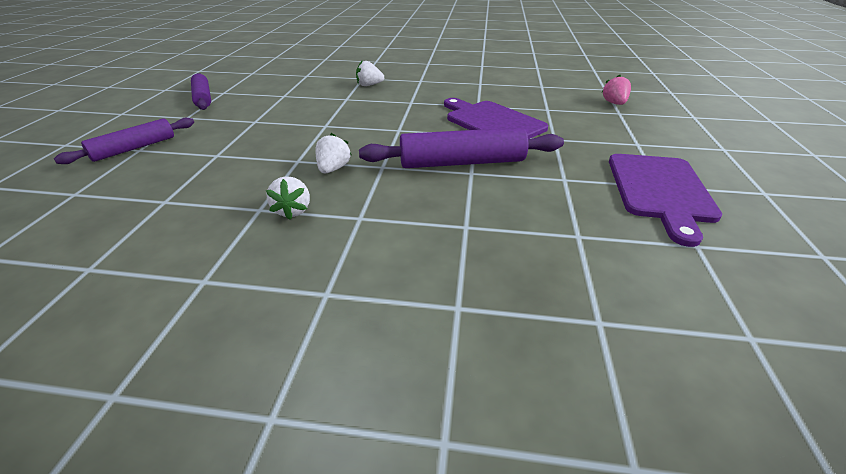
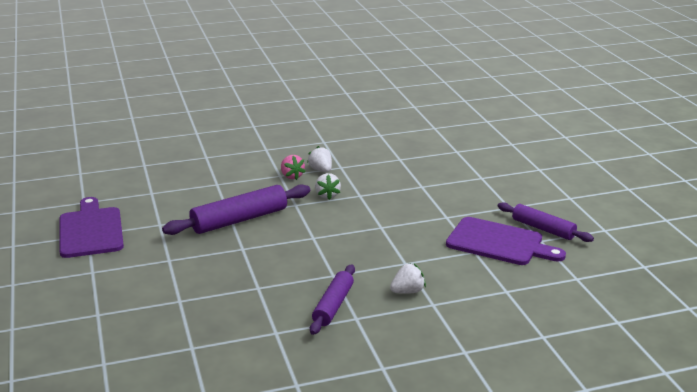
camera: 155 degrees right, 10 degrees down
(134, 148) = (486, 177): purple rolling pin -> purple rolling pin (333, 306)
(492, 122) = (233, 267): purple cutting board -> purple cutting board (498, 243)
(614, 103) = (99, 331): pink strawberry -> pink strawberry (292, 176)

